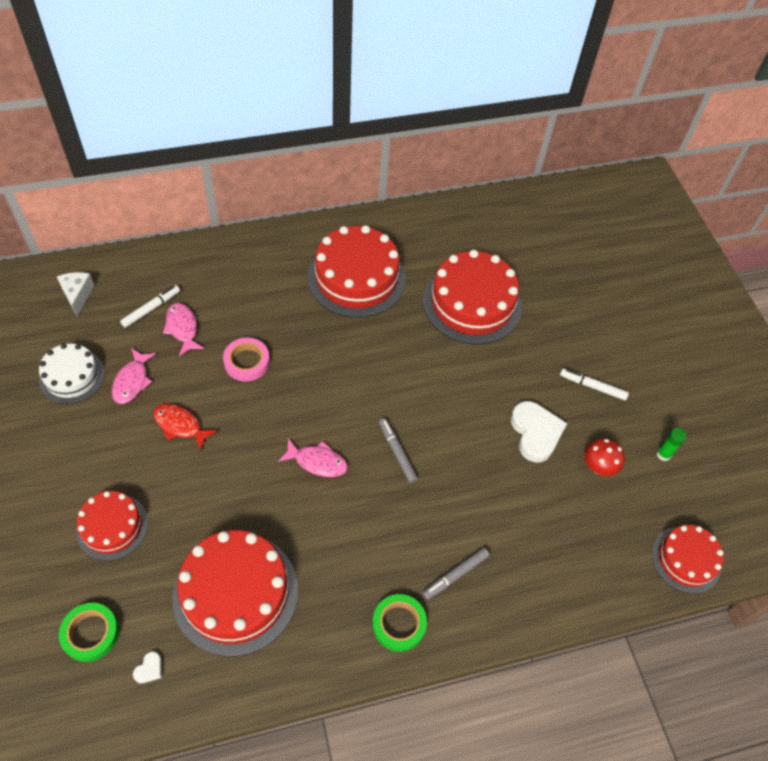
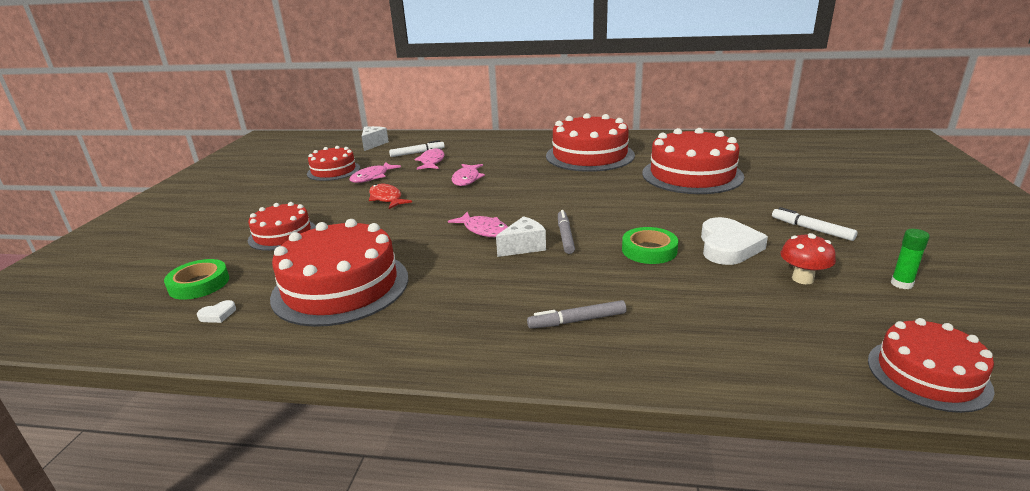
camera: 30 degrees right, 30 degrees down
(72, 376) = (333, 171): white cake -> red cake
(247, 362) = (467, 179): pink tape -> pink fish
(368, 481) = (524, 247): none -> white cheese
(399, 624) = (485, 342): green tape -> green tape (649, 250)

